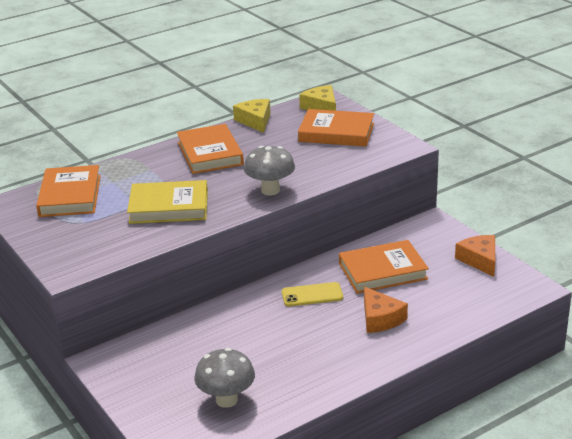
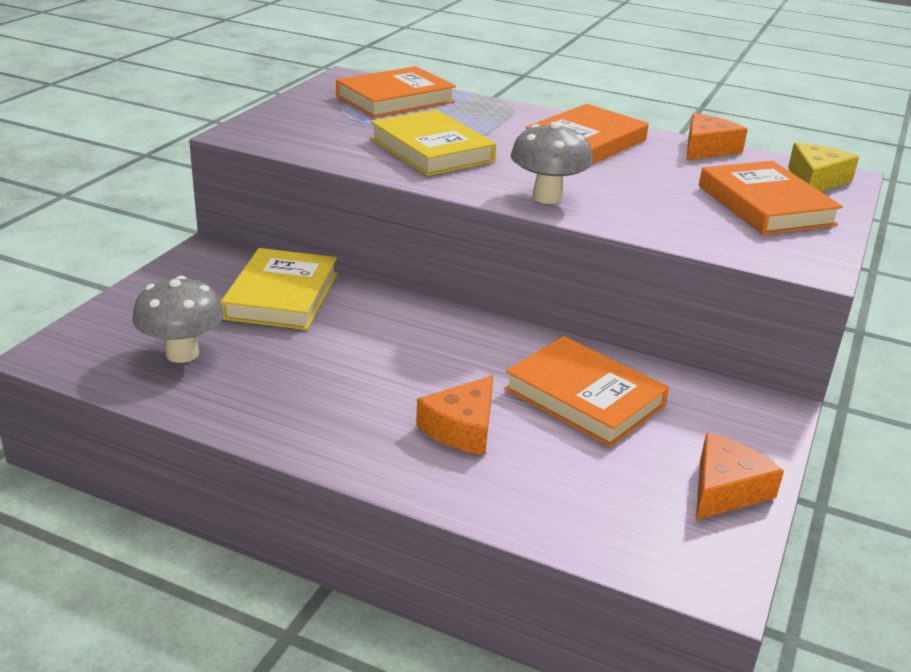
camera: 55 degrees right, 0 degrees up
(190, 343) = (281, 296): none -> yellow book
(255, 121) = (707, 149): yellow cheese -> orange cheese
(312, 295) = (464, 353): yellow phone -> none

